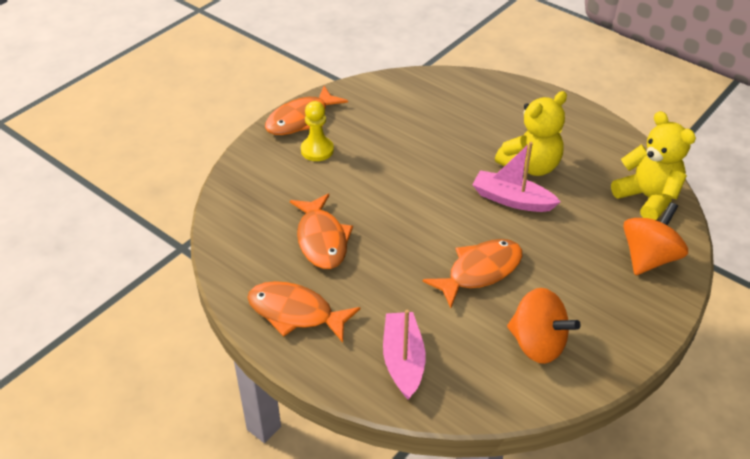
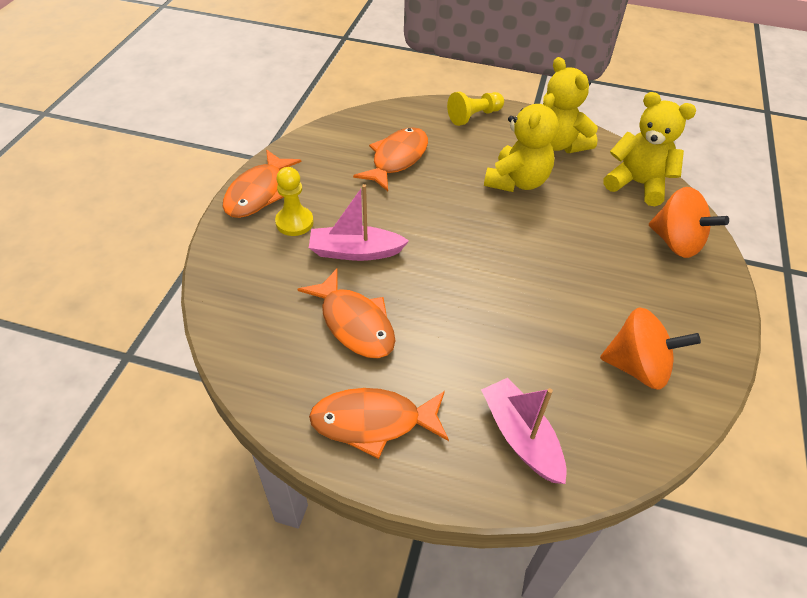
camera: 25 degrees left, 5 degrees up
(480, 271) = (536, 306): orange fish -> orange fish (397, 159)
(512, 200) = (520, 220): pink boat -> pink boat (355, 252)
(527, 99) = (474, 116): none -> yellow pawn
(593, 143) = (558, 144): none -> yellow teddy bear
(648, 258) = (676, 242): orange spinning top -> orange spinning top turned 120 degrees clockwise

